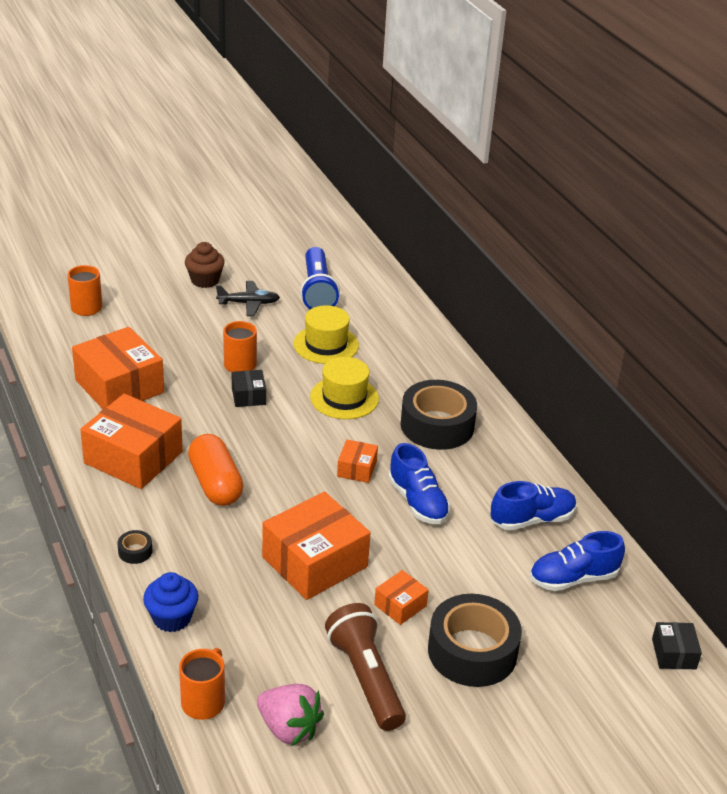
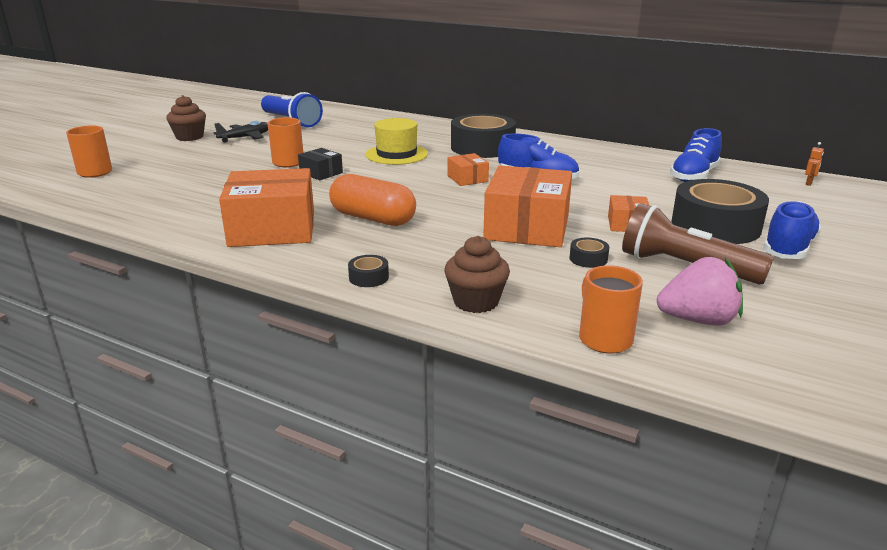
camera: 35 degrees left, 10 degrees down
(119, 386) = (194, 199): orange box -> none
(172, 618) = (476, 301): blue cupcake -> brown cupcake
(307, 624) = (588, 259): none -> black tape
(326, 344) = (339, 139): yellow hat -> none
(532, 519) = (619, 163): blue shoe -> blue shoe (788, 248)
(673, 654) = (809, 183): black box -> orange robot

